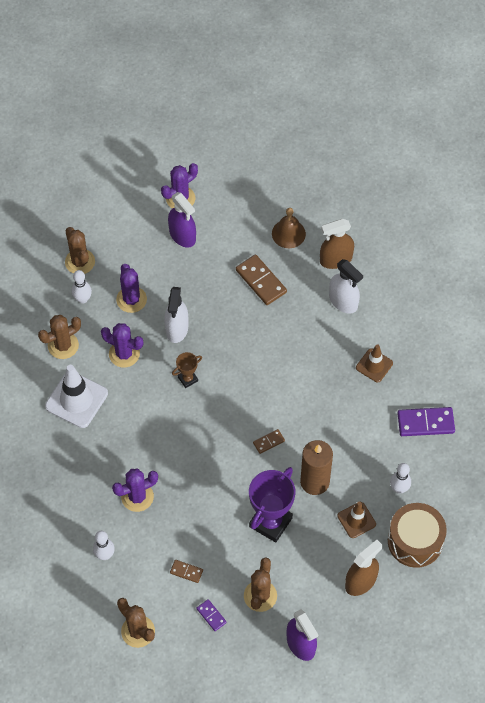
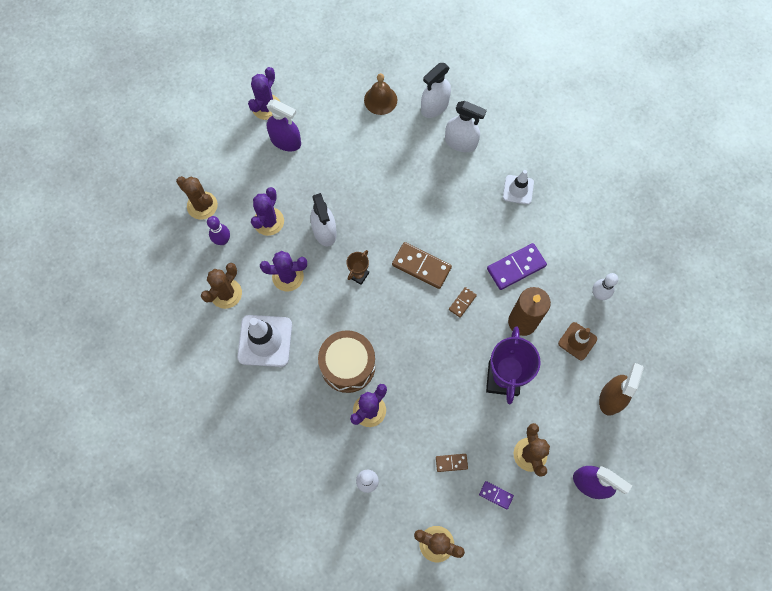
camera: 25 degrees left, 10 degrees up
(83, 299) = (222, 240): white bowling pin -> purple bowling pin
(131, 299) = (268, 221): purple cactus -> purple cactus turned 60 degrees clockwise
(261, 281) = (378, 154): brown domino -> brown domino (421, 266)
(336, 259) = (434, 106): brown spray bottle -> white spray bottle
(374, 365) = (518, 190): brown traffic cone -> white traffic cone
(415, 541) = (638, 337): brown drum -> brown drum (348, 365)
(425, 423) = (589, 223): purple domino -> purple domino (516, 267)

